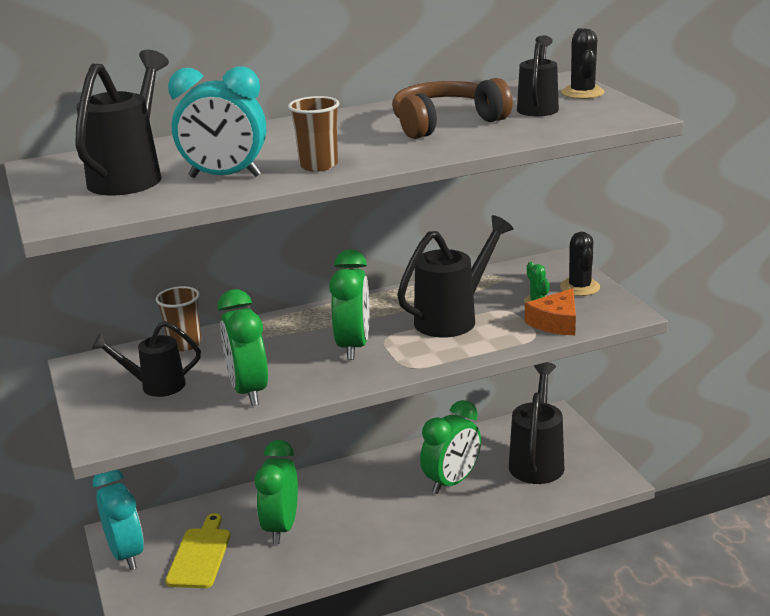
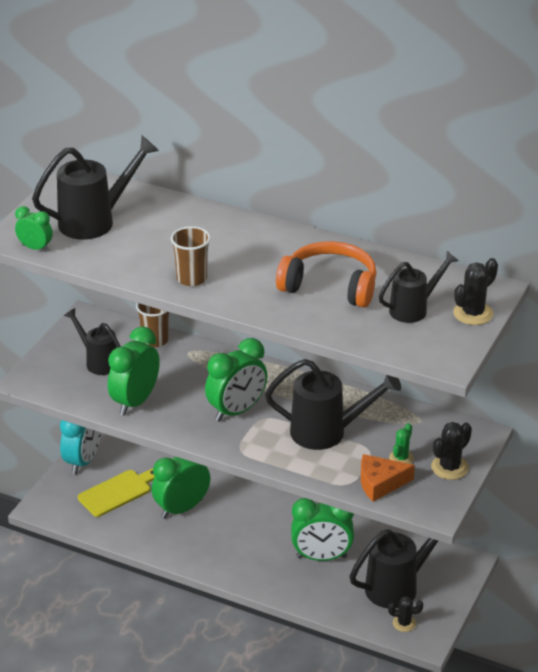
camera: 45 degrees right, 10 degrees up
(105, 214) = (35, 248): none -> green clock
(225, 177) = (133, 255): turquoise clock -> none
(446, 123) = (330, 286): brown headphones -> orange headphones
(584, 480) = (404, 623): none -> black cactus

